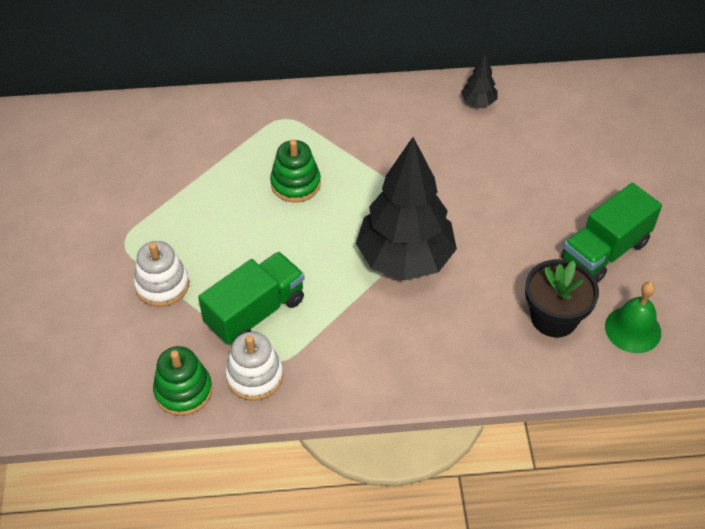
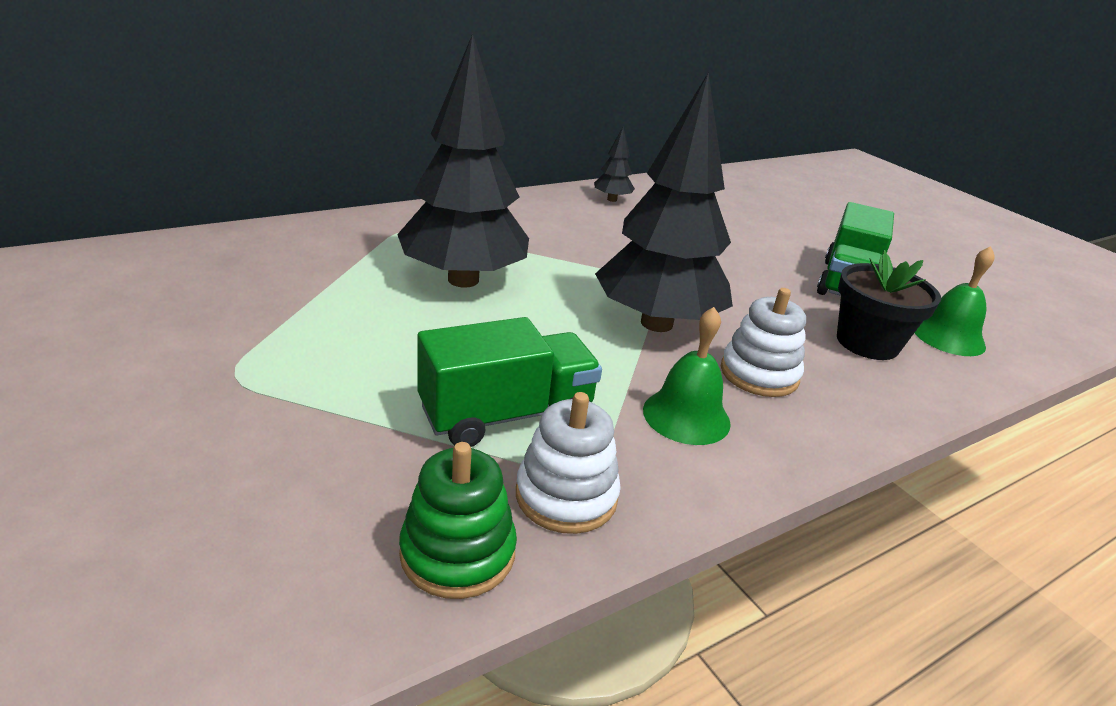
camera: 30 degrees left, 20 degrees down
(162, 285) = (331, 414): white stacking toy -> white stacking toy (759, 374)
(255, 312) = (506, 415): green truck -> green truck turned 45 degrees clockwise
(295, 184) = (463, 280): green stacking toy -> black tree
(363, 343) = (686, 416): none -> green bell

